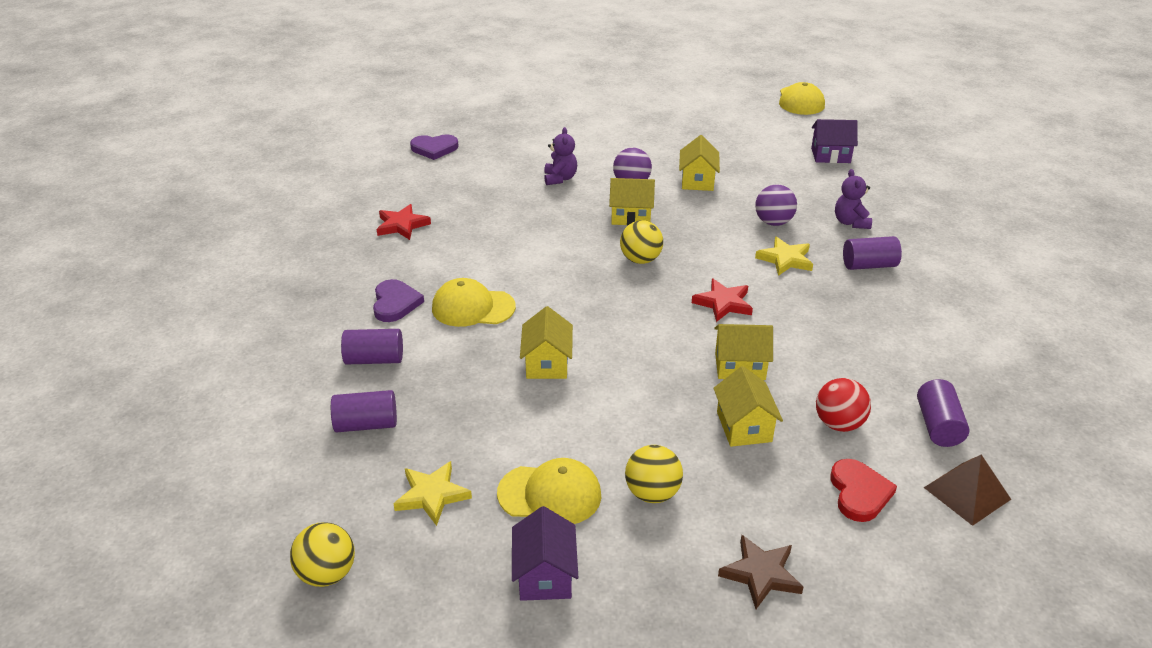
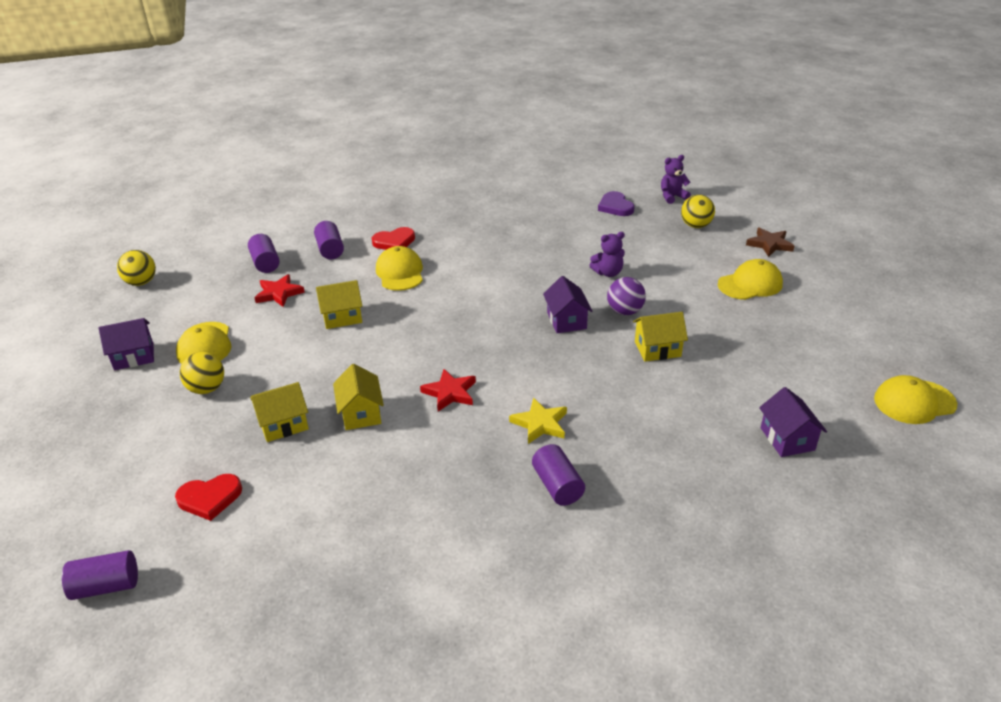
camera: 75 degrees right, 0 degrees up
(395, 303) = (394, 242): purple heart -> red heart
(402, 225) = (493, 221): red star -> red star (279, 293)
(432, 495) = (203, 301): yellow star -> none
(621, 118) = (750, 284): none -> yellow cap
(631, 216) = (566, 320): yellow house -> purple house
(640, 260) = (498, 337): yellow ball -> yellow ball (696, 225)
(761, 574) = (127, 451): brown star -> brown star (769, 244)
(773, 222) = (606, 408): purple ball -> none
(838, 424) = (294, 480): red ball -> none
(850, 222) = (639, 466): purple teddy bear -> purple teddy bear (672, 197)
(938, 426) = (300, 548): purple cylinder -> purple cylinder (106, 586)
(967, 493) = (211, 570): brown pyramid -> none

